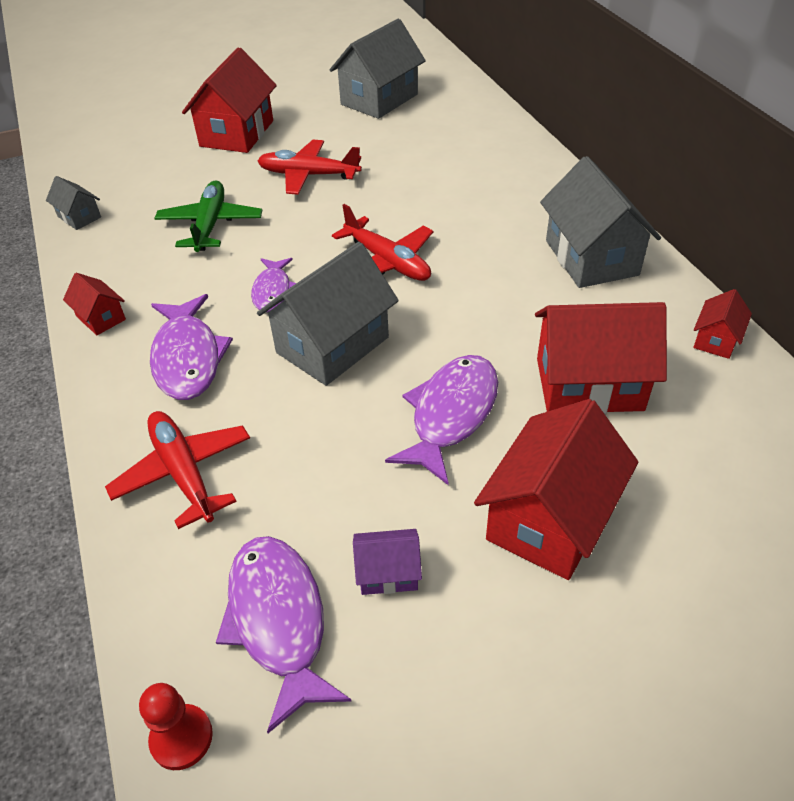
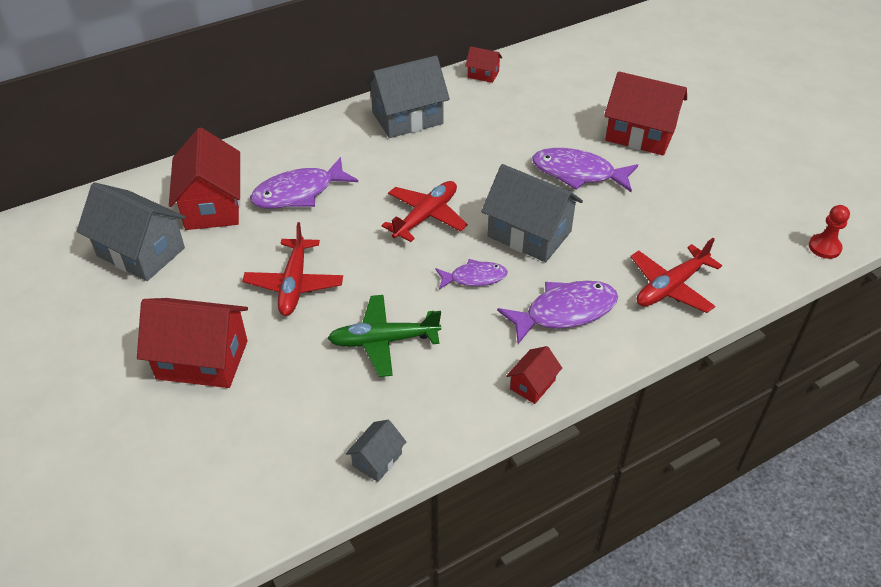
camera: 100 degrees left, 0 degrees up
(278, 621) = (748, 224): purple fish -> purple fish (299, 193)
(388, 573) = (700, 188): purple house -> none
(589, 384) = (535, 121): red house -> red house (212, 206)

